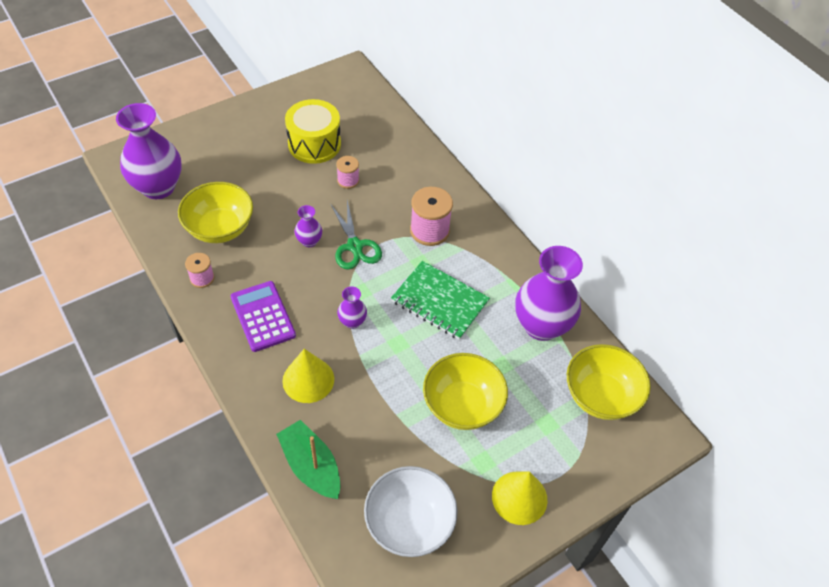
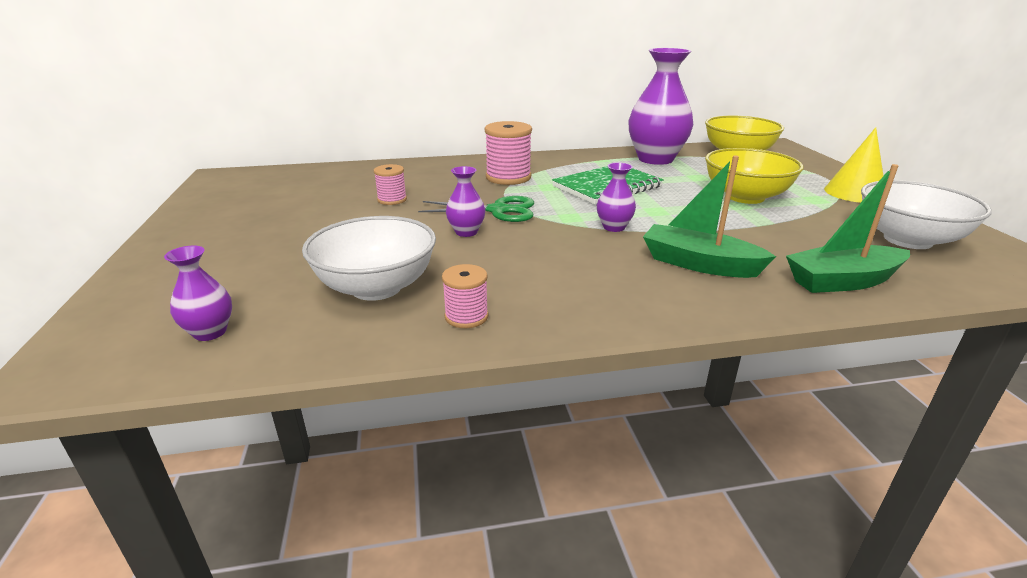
camera: 65 degrees left, 25 degrees down
(158, 187) = (210, 332): purple vase -> purple vase, size x0.46
(220, 228) = (376, 287): yellow bowl -> white bowl
(263, 316) = (576, 278): purple calculator -> none
(308, 380) = (699, 264): yellow cone -> green boat
(314, 144) = (306, 207): yellow drum -> none

